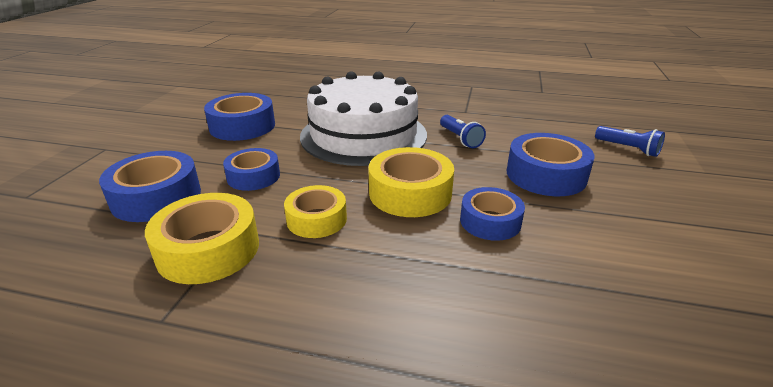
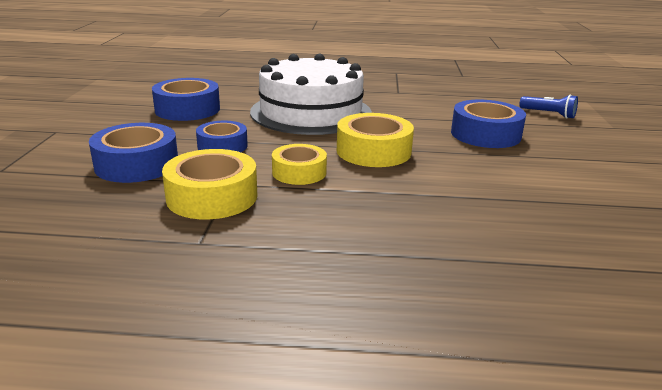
camera: 10 degrees left, 5 degrees down
(460, 139) = (402, 112): blue flashlight -> none
(490, 221) = (450, 166): blue tape -> none

